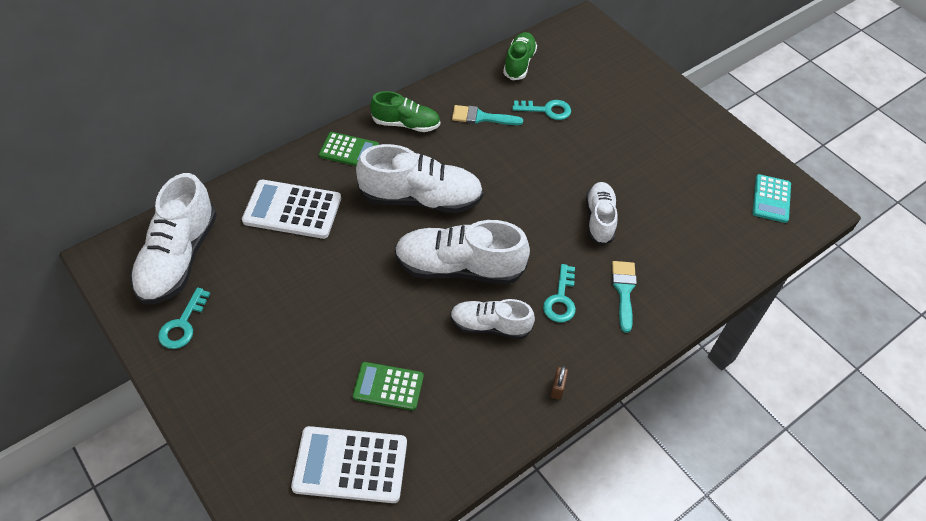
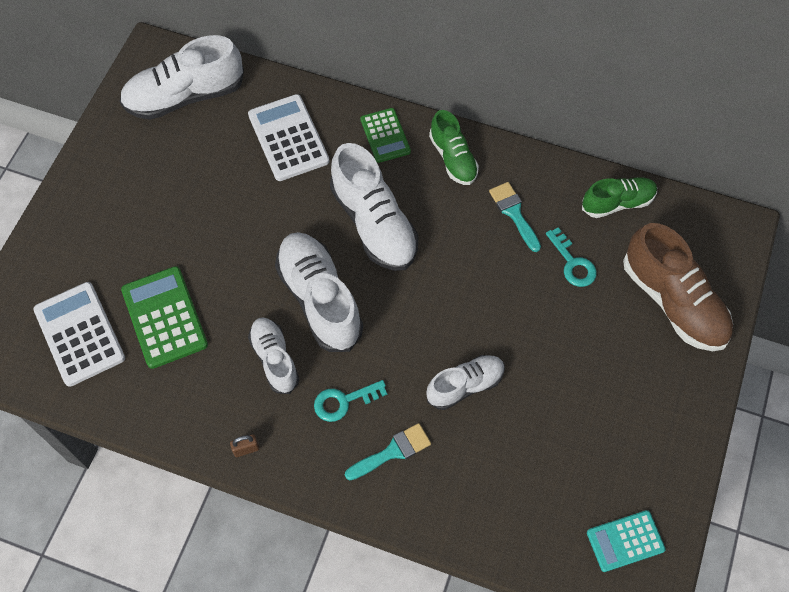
camera: 60 degrees right, 10 degrees up
(182, 324) = (128, 142): turquoise key -> none
(388, 386) = (164, 317): green calculator -> green calculator, size x1.56
(614, 79) = (673, 301): none -> brown shoe

